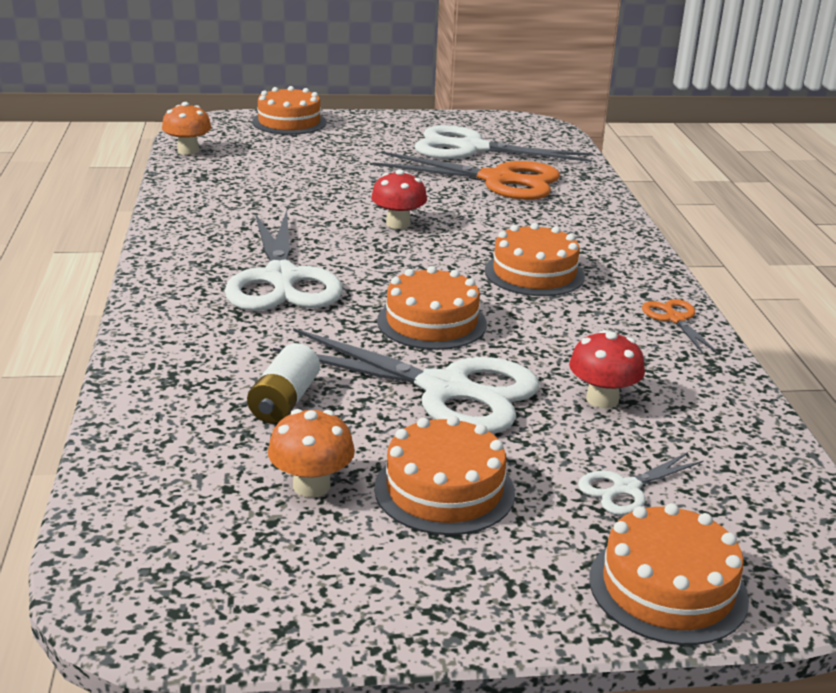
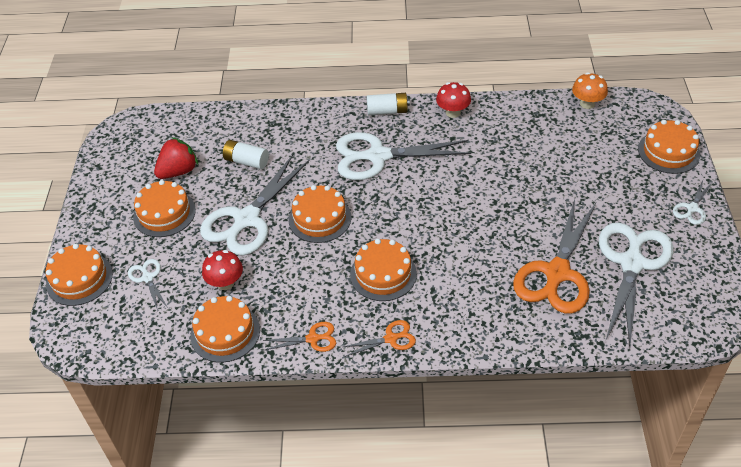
camera: 100 degrees right, 20 degrees up
(165, 272) = (387, 111): none -> white battery
(311, 486) = (178, 171): orange mushroom -> red strawberry
(382, 120) = (692, 208): none -> white scissors
(398, 224) = (462, 209): red mushroom -> red mushroom (453, 112)
(644, 268) = (391, 339): none -> orange scissors
(705, 391) = (225, 332): none -> orange cake

